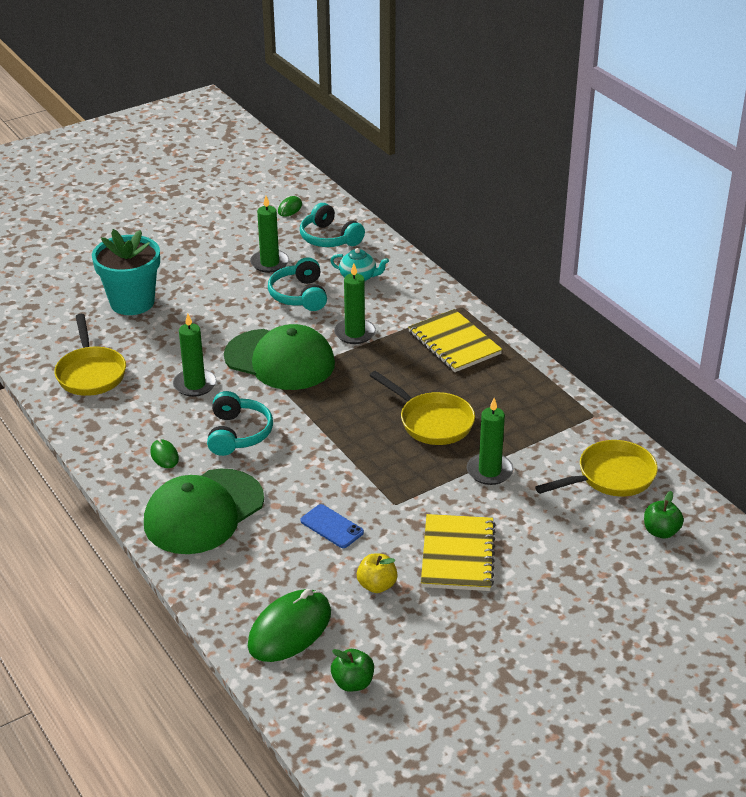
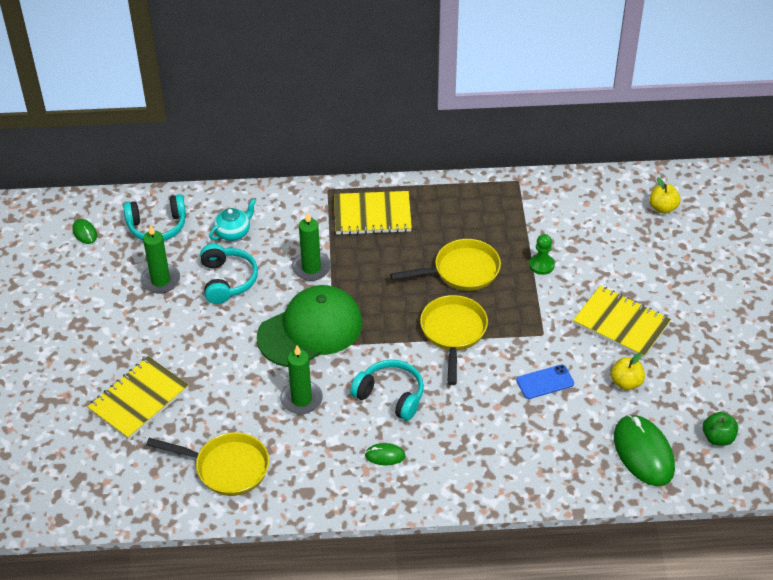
camera: 60 degrees left, 10 degrees up
(132, 302) = (139, 399): turquoise flower pot -> yellow notebook
(203, 512) = (476, 455): green cap -> none
(299, 295) = (227, 280): turquoise headphones -> turquoise headphones turned 120 degrees counterclockwise
(489, 471) = (541, 265): green candle -> green pawn
(610, 477) = (591, 205): yellow pan -> yellow pan (453, 333)
(661, 531) = (662, 208): green apple -> yellow apple

